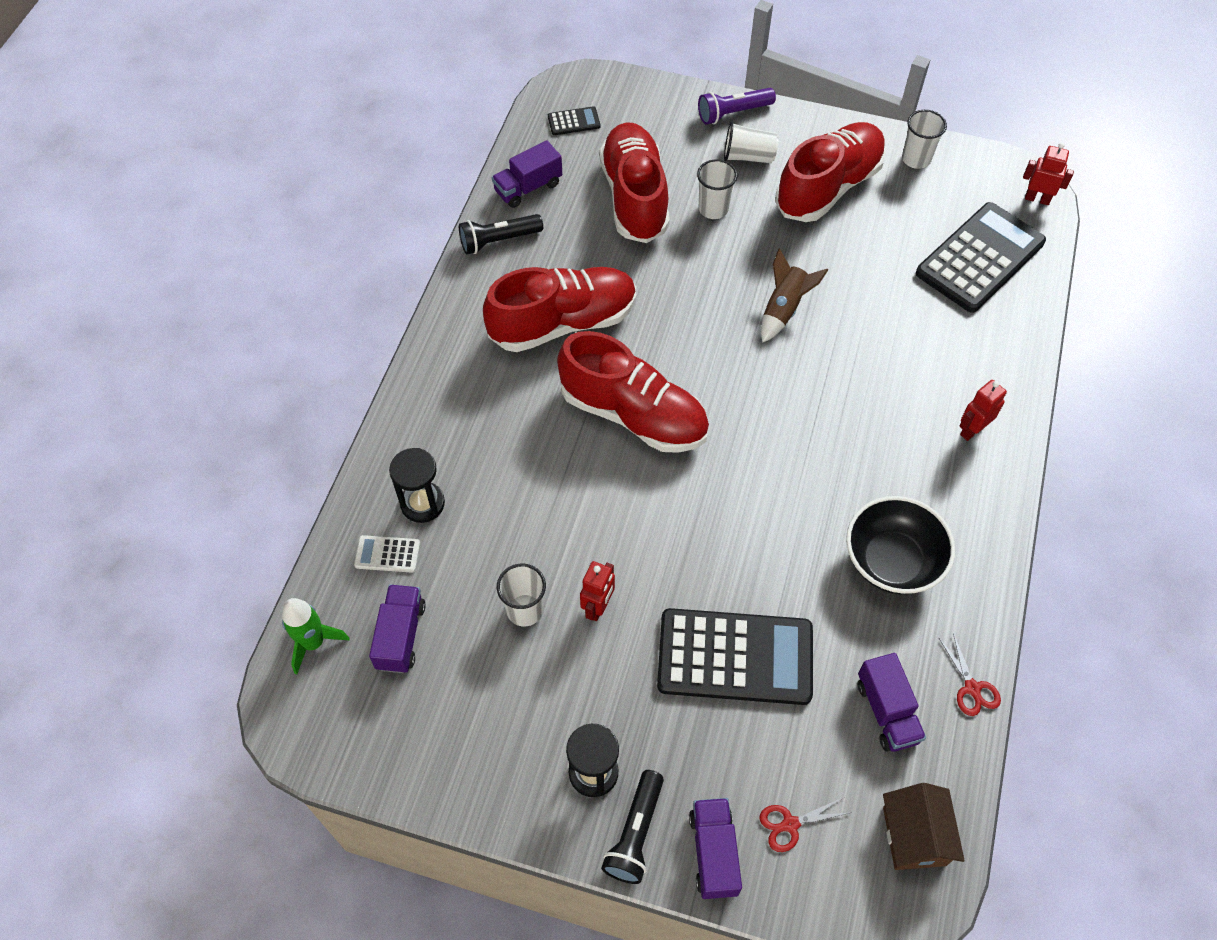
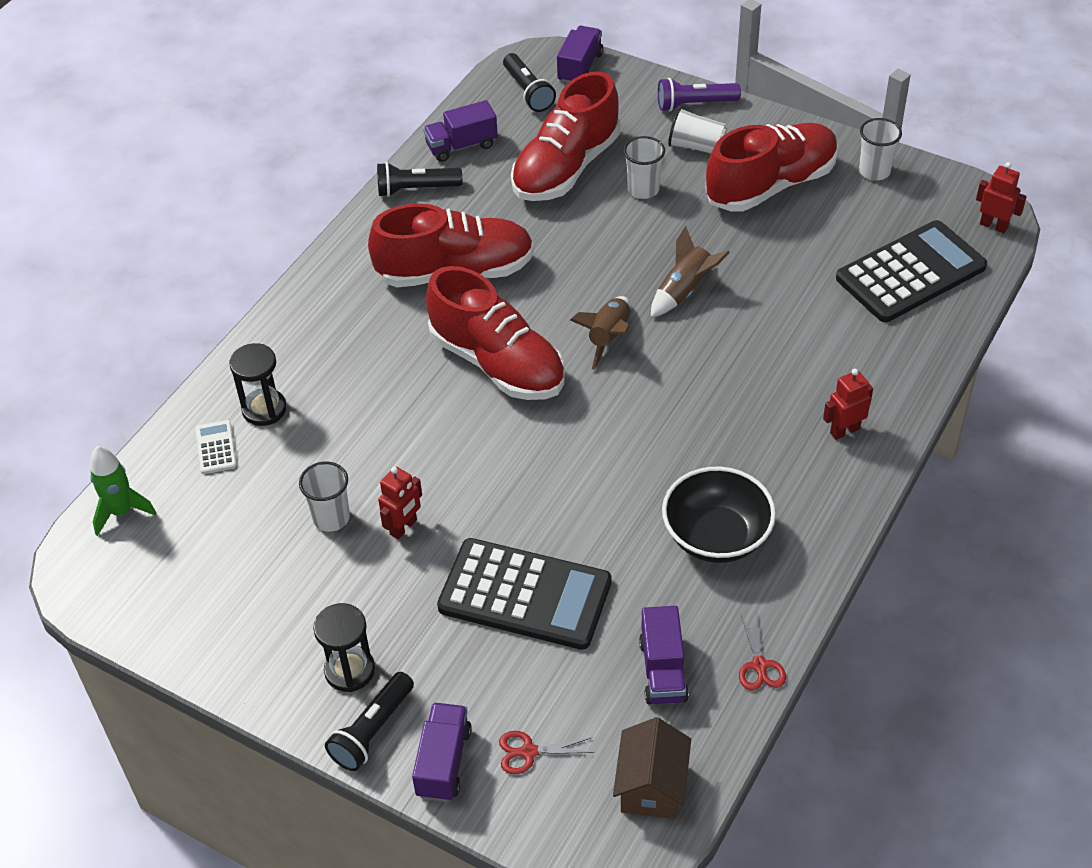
camera: 15 degrees right, 10 degrees down
(387, 554) = (216, 447): white calculator -> white calculator turned 60 degrees clockwise
(401, 636) = (205, 520): purple truck -> purple truck (580, 67)
(574, 121) = (528, 92): black calculator -> black flashlight
(634, 197) = (566, 168): red shoe -> red shoe turned 150 degrees counterclockwise
(729, 369) = (609, 337): none -> brown rocket

